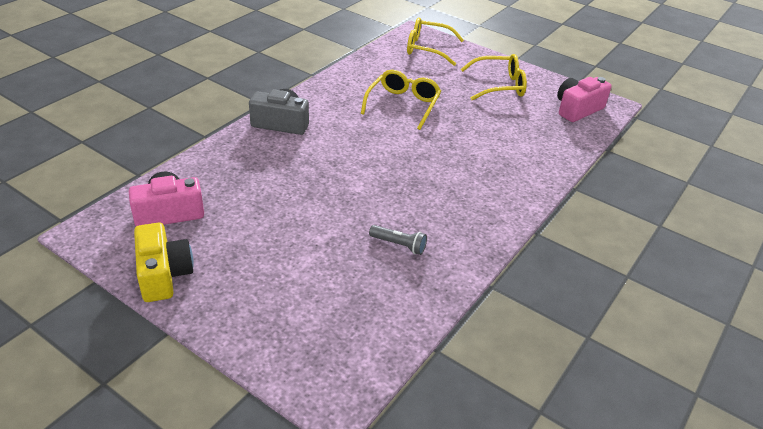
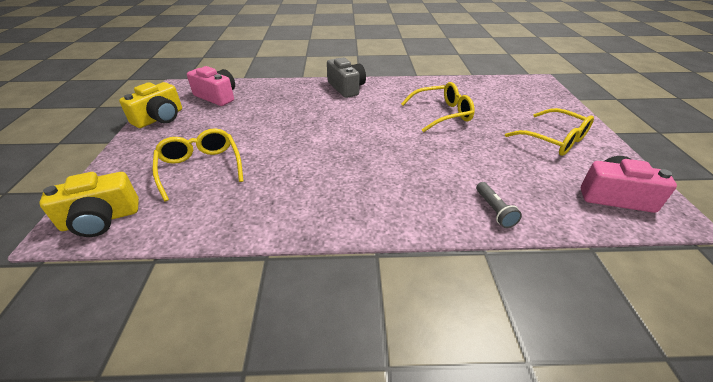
camera: 55 degrees right, 0 degrees up
(342, 370) = (101, 219): none -> yellow camera
(399, 245) = (269, 183): grey flashlight -> grey flashlight (494, 210)
(427, 48) = (531, 93): yellow glasses -> yellow glasses (200, 168)

